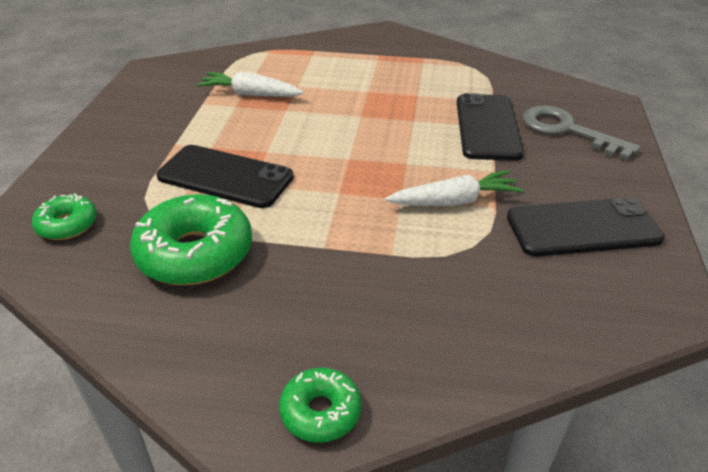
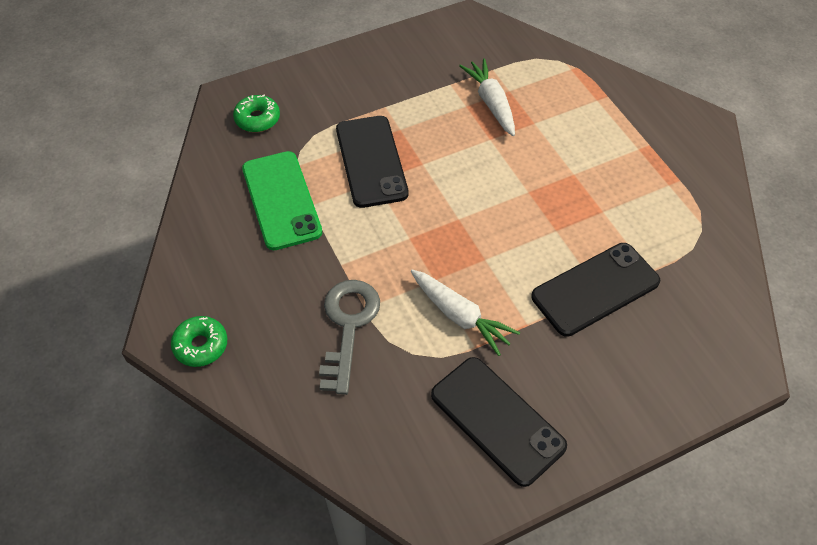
camera: 55 degrees right, 15 degrees up
(195, 253) = (281, 200): green donut -> green phone
(567, 130) = (649, 353): grey key -> grey key (348, 326)

